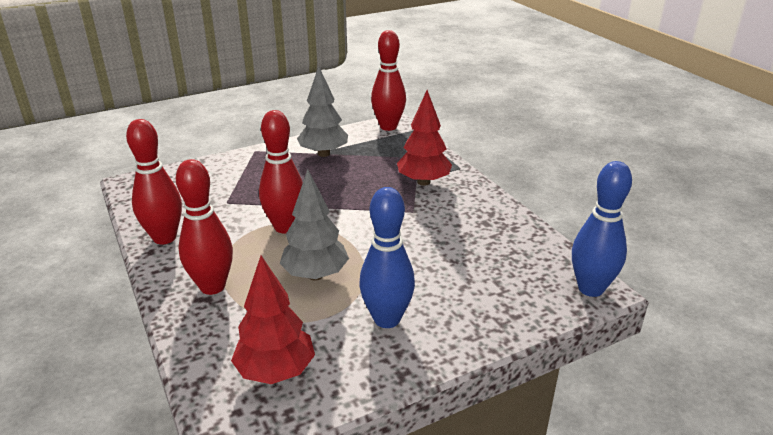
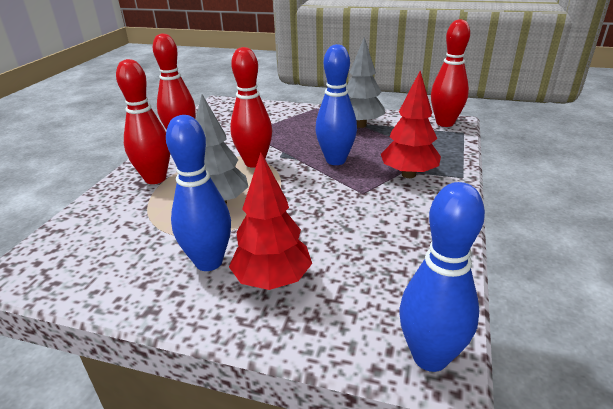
camera: 45 degrees right, 0 degrees up
(276, 371) = (93, 252): red tree -> red tree (272, 280)
(352, 194) = (335, 160): none -> blue bowling pin

